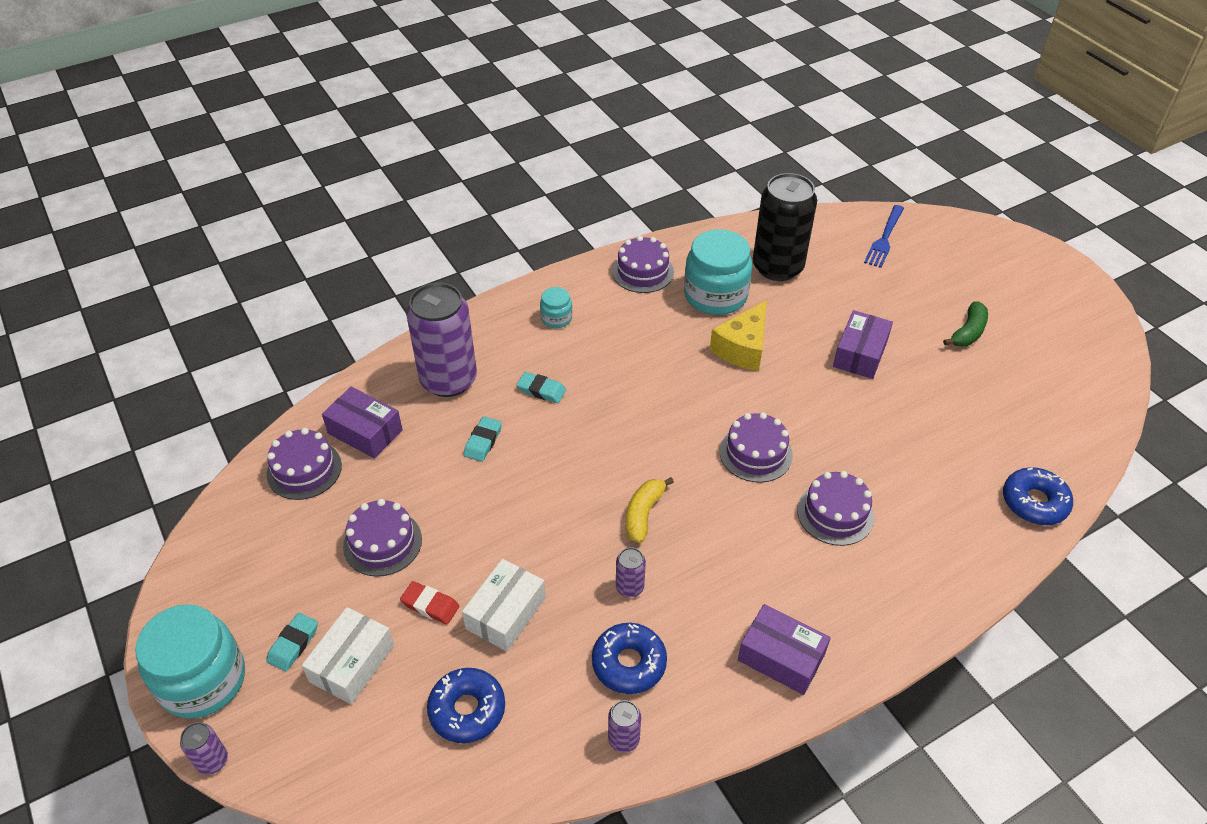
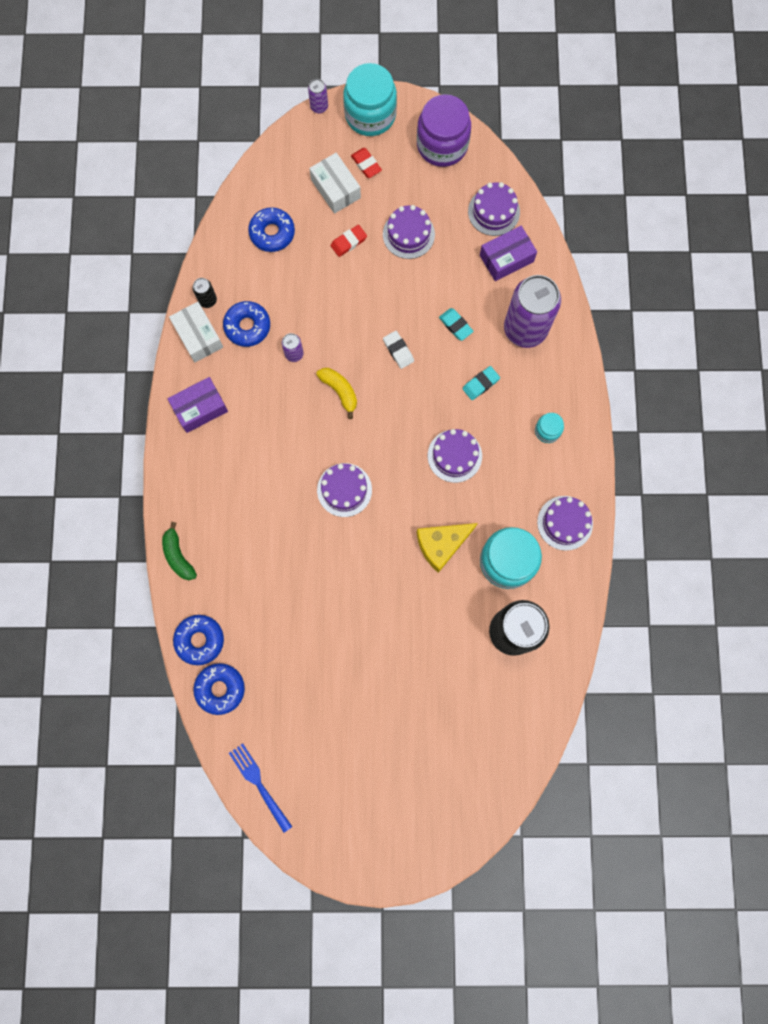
camera: 120 degrees right, 30 degrees up
(223, 567) = (442, 145): none -> purple jar
(293, 644) = (366, 164): turquoise eraser -> red eraser
(506, 613) = (318, 279): white box -> white box (198, 336)
(551, 481) = (398, 351): none -> white eraser
(623, 739) = (207, 300): purple can -> black can
(743, 348) = (441, 545): yellow cheese -> yellow cheese turned 90 degrees counterclockwise
(835, 513) = (269, 507): purple cake -> purple cake (454, 456)
(860, 354) = (387, 626): purple box -> none
(884, 238) = (497, 746): blue fork -> blue fork (259, 784)
(968, 332) = (360, 726): green banana -> green banana (178, 556)
(1058, 457) = (220, 689): none -> blue donut

